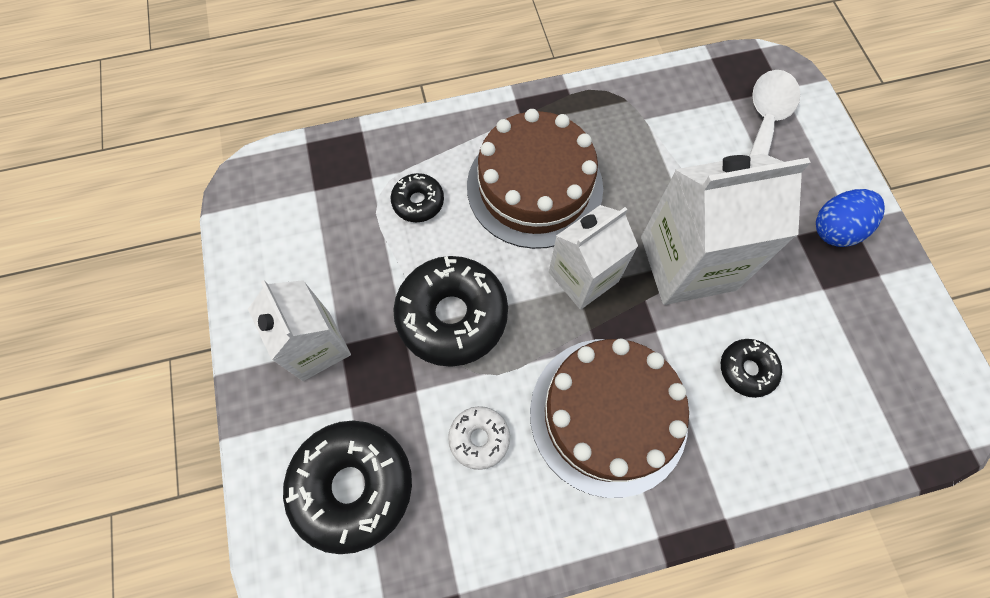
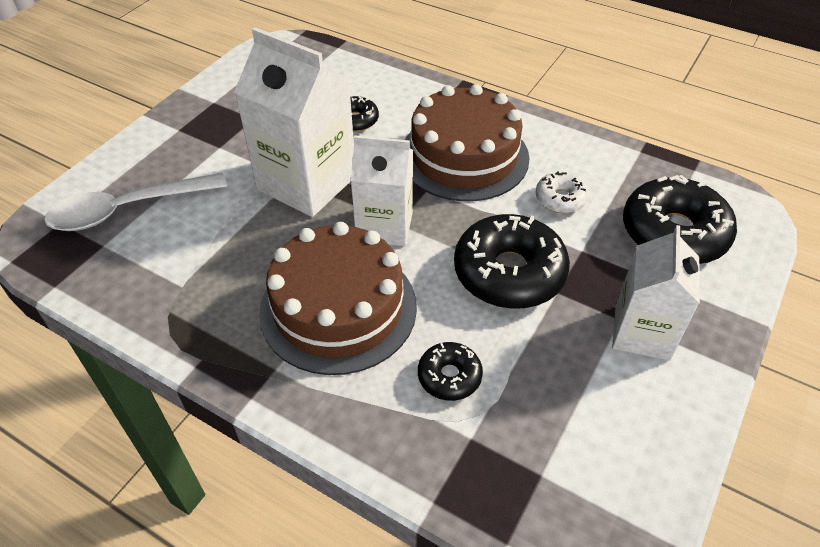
camera: 135 degrees left, 20 degrees down
(835, 229) = (193, 133): blue egg -> none

